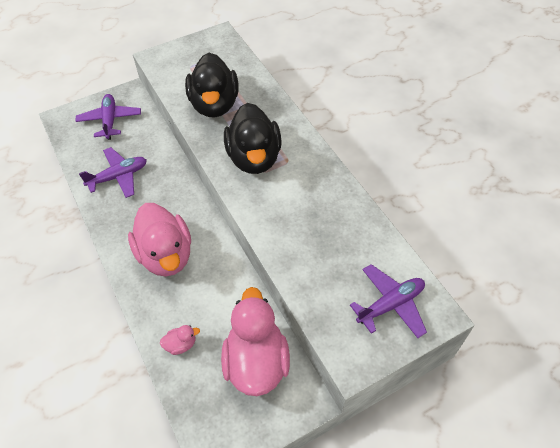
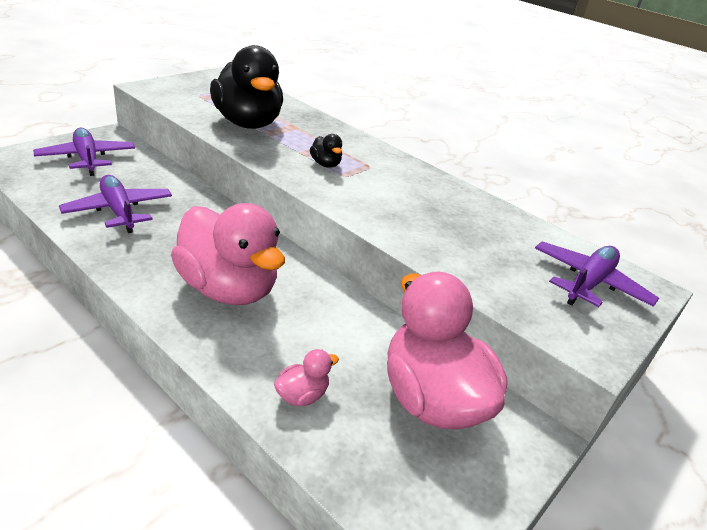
camera: 25 degrees left, 20 degrees down
(118, 177) = (119, 211): purple plane -> purple plane turned 75 degrees counterclockwise
(254, 158) = (325, 164): black duck -> black duck, size x0.41

